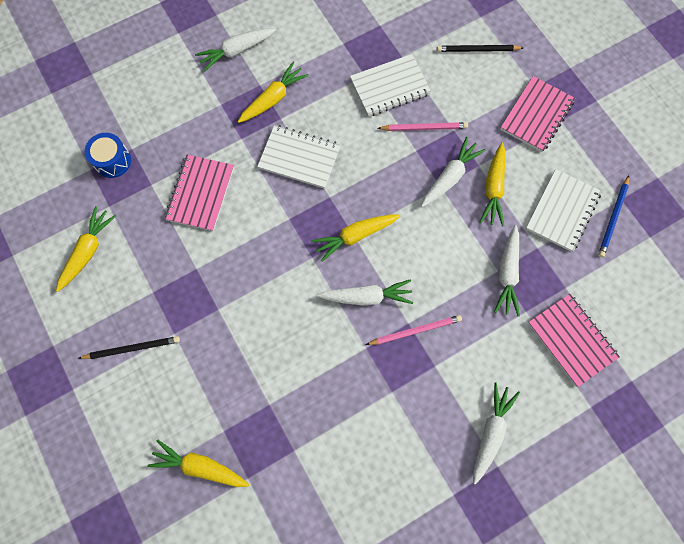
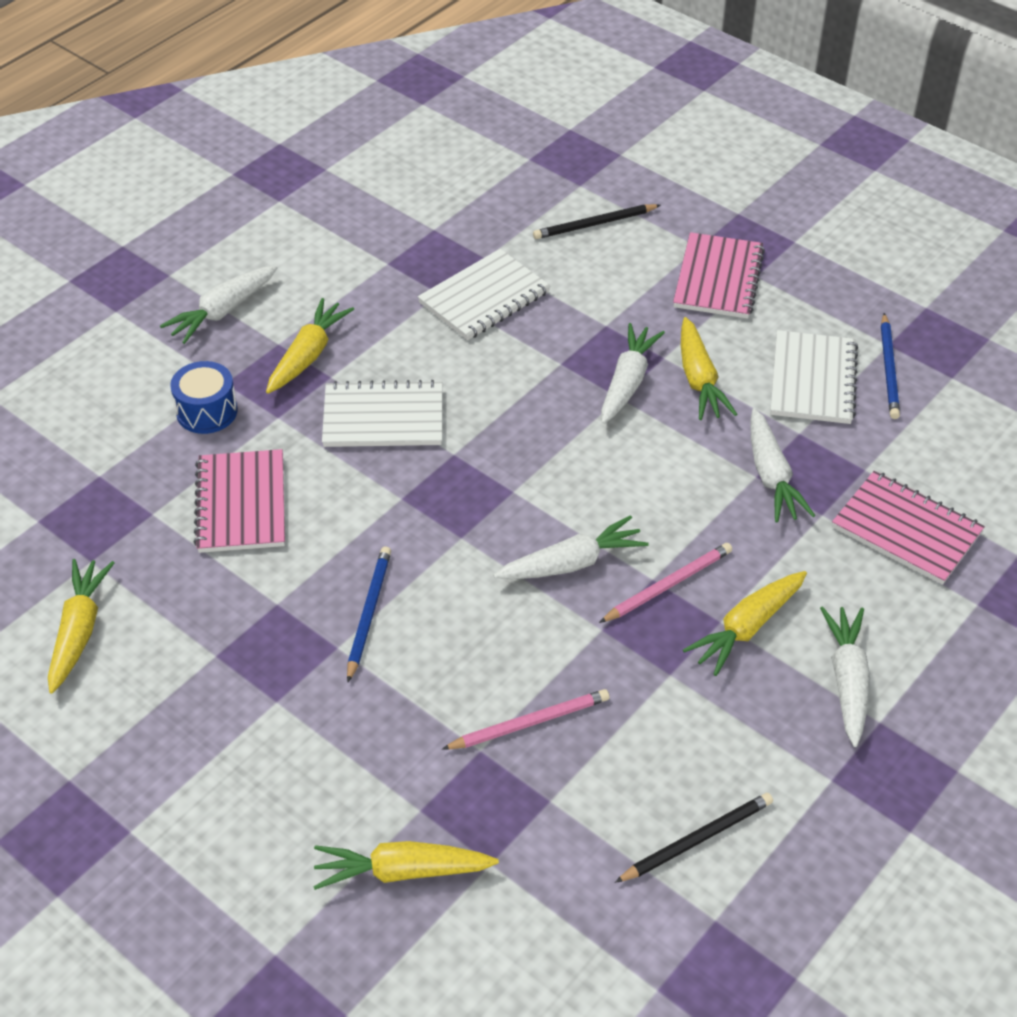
camera: 20 degrees left, 25 degrees down
(113, 161) = (73, 499): blue drum -> blue drum (207, 411)
(132, 348) = (213, 742): black pencil -> black pencil (697, 839)
(242, 292) = (368, 613): none -> blue pencil
(355, 236) = (517, 492): yellow carrot -> yellow carrot (746, 628)
(424, 128) = (560, 333): pink pencil -> pink pencil (529, 723)

